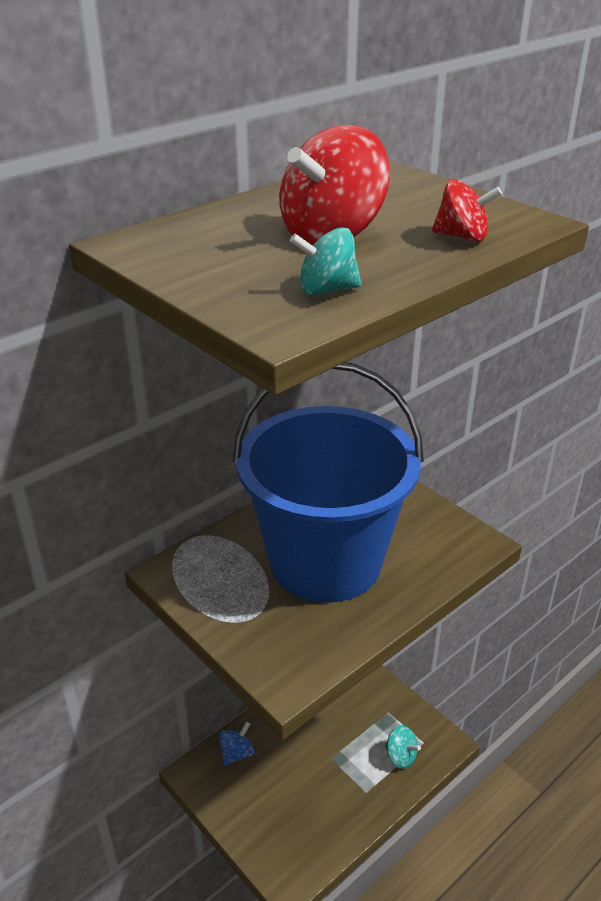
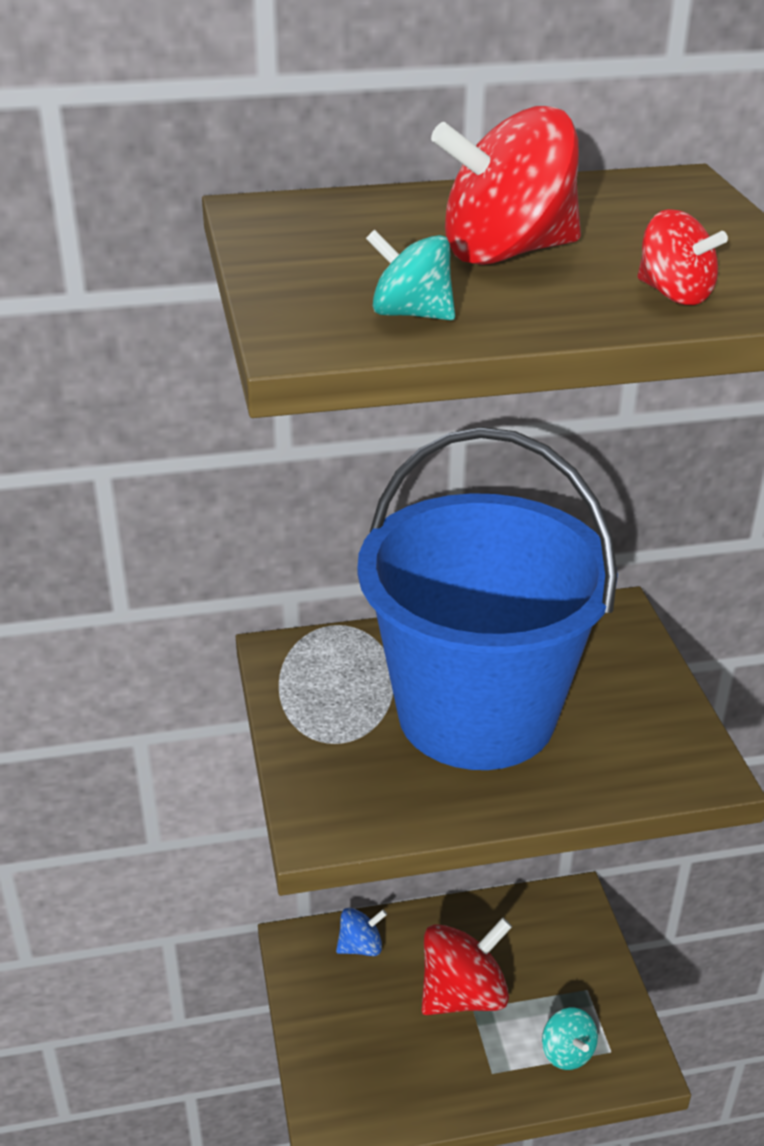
camera: 30 degrees right, 0 degrees up
(319, 752) = (463, 994): none -> red spinning top

